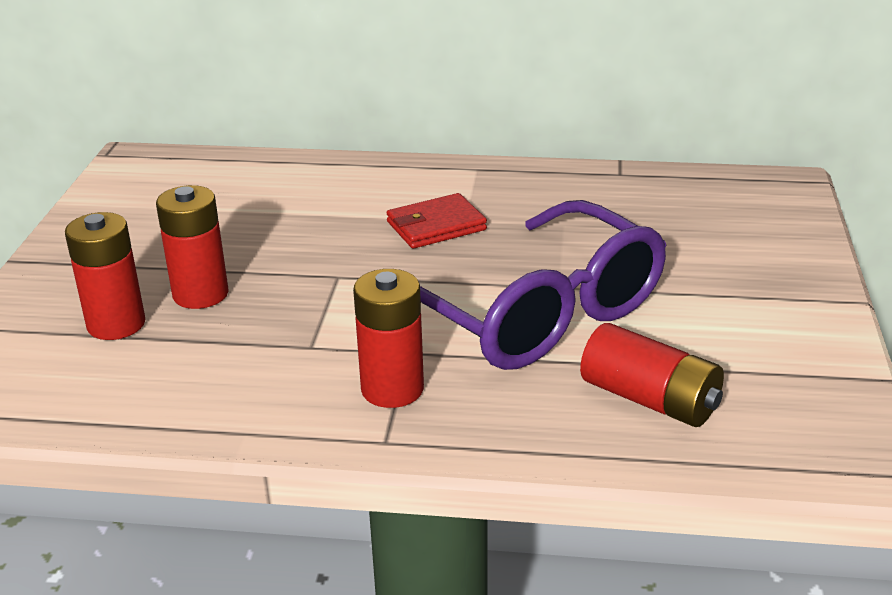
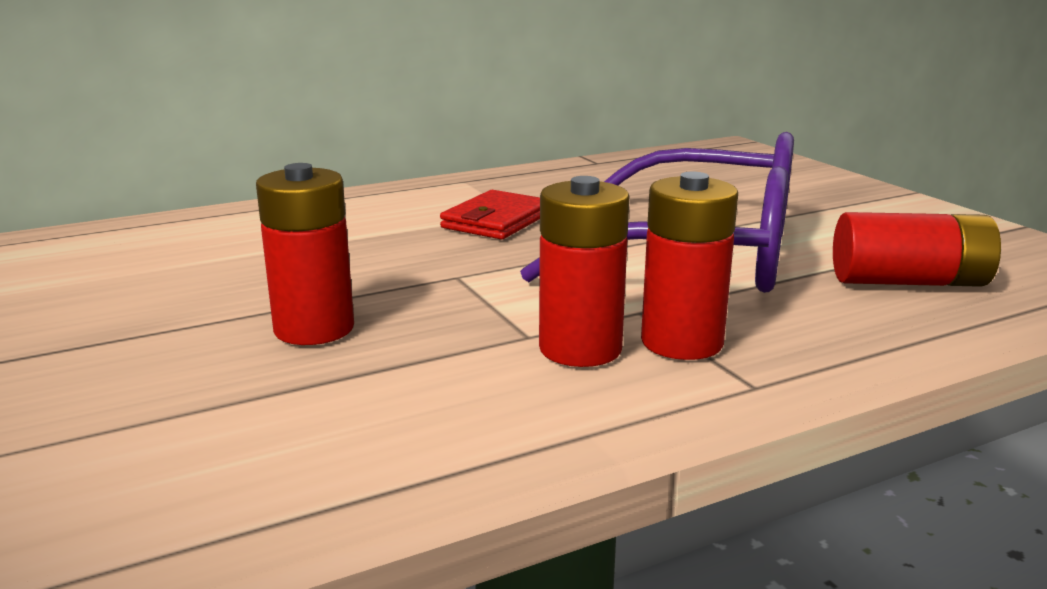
camera: 35 degrees left, 10 degrees down
(116, 324) = (234, 386): red battery -> red battery (580, 349)

